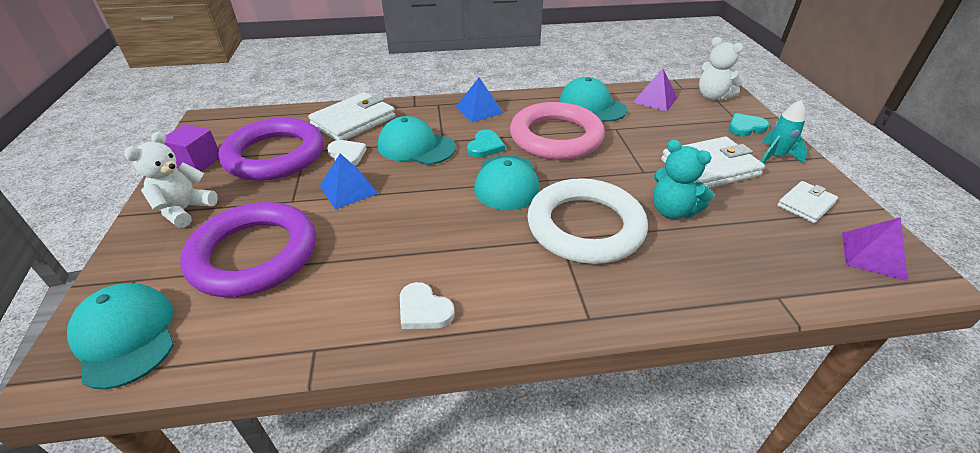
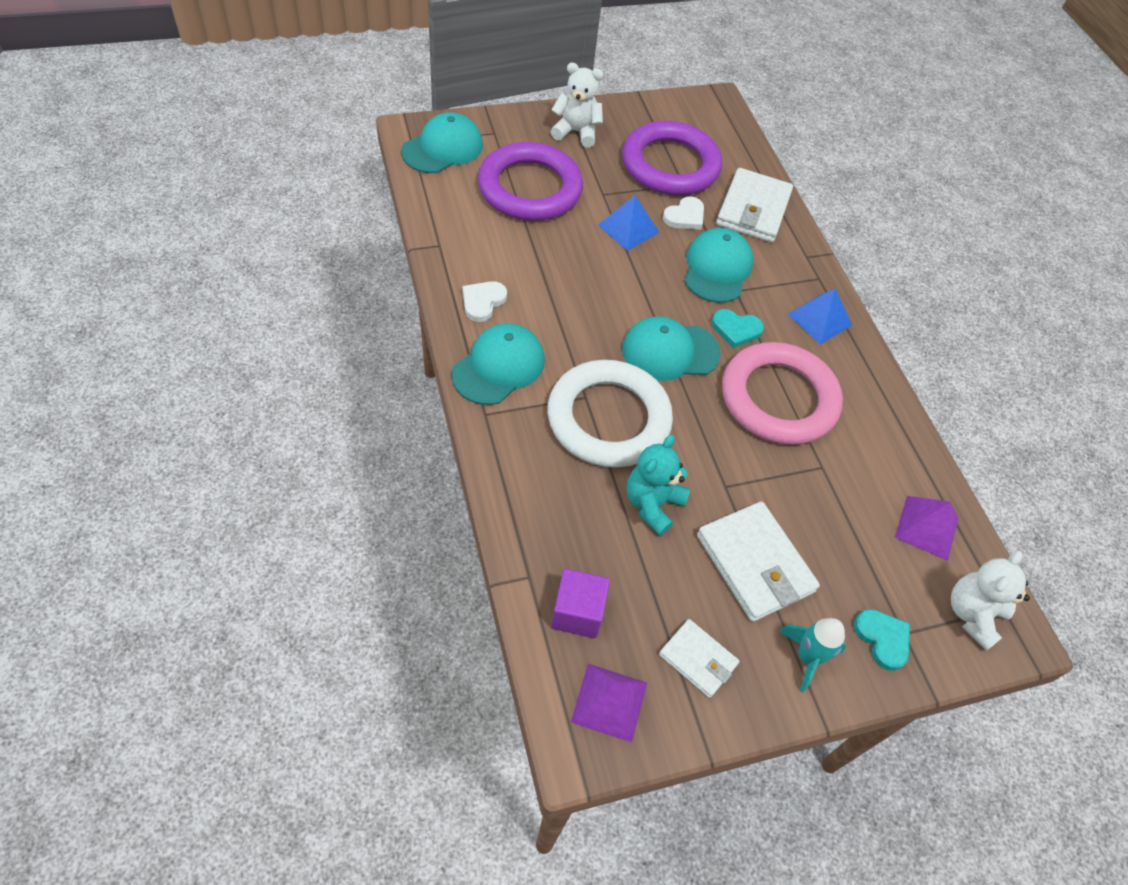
camera: 75 degrees right, 15 degrees up
(197, 162) = (645, 118): purple cube -> purple cube (577, 612)
(353, 121) = (753, 209): white wallet -> white wallet turned 75 degrees clockwise
(592, 105) = (877, 443): turquoise cap -> turquoise cap (498, 367)

